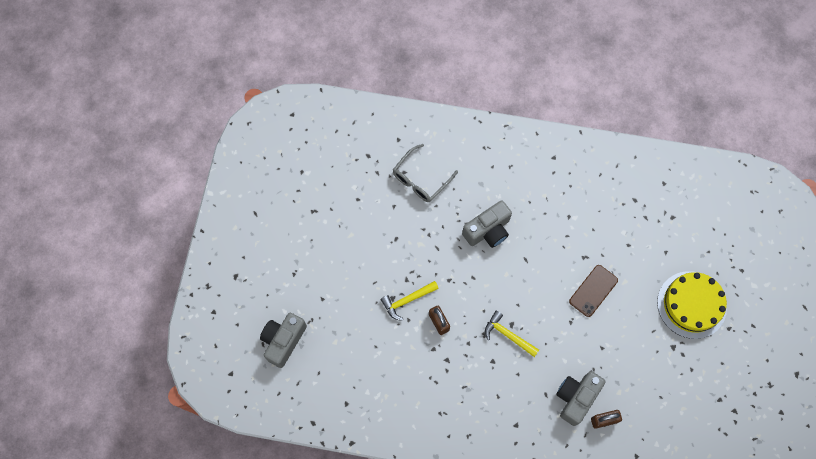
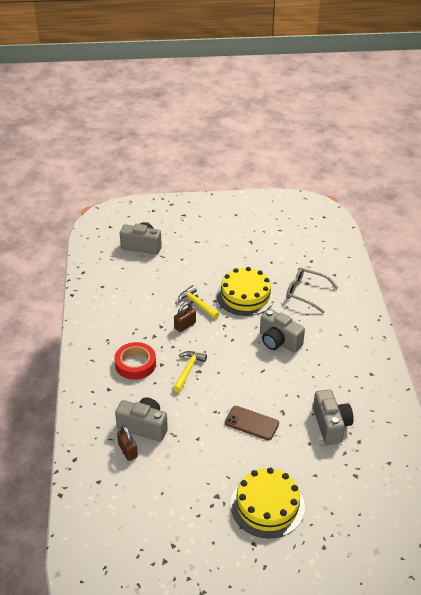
camera: 75 degrees right, 30 degrees down
(407, 244) = (245, 295): none -> yellow cake
(486, 389) = (135, 364): none -> red tape
(611, 218) = (331, 425): none -> grey camera

